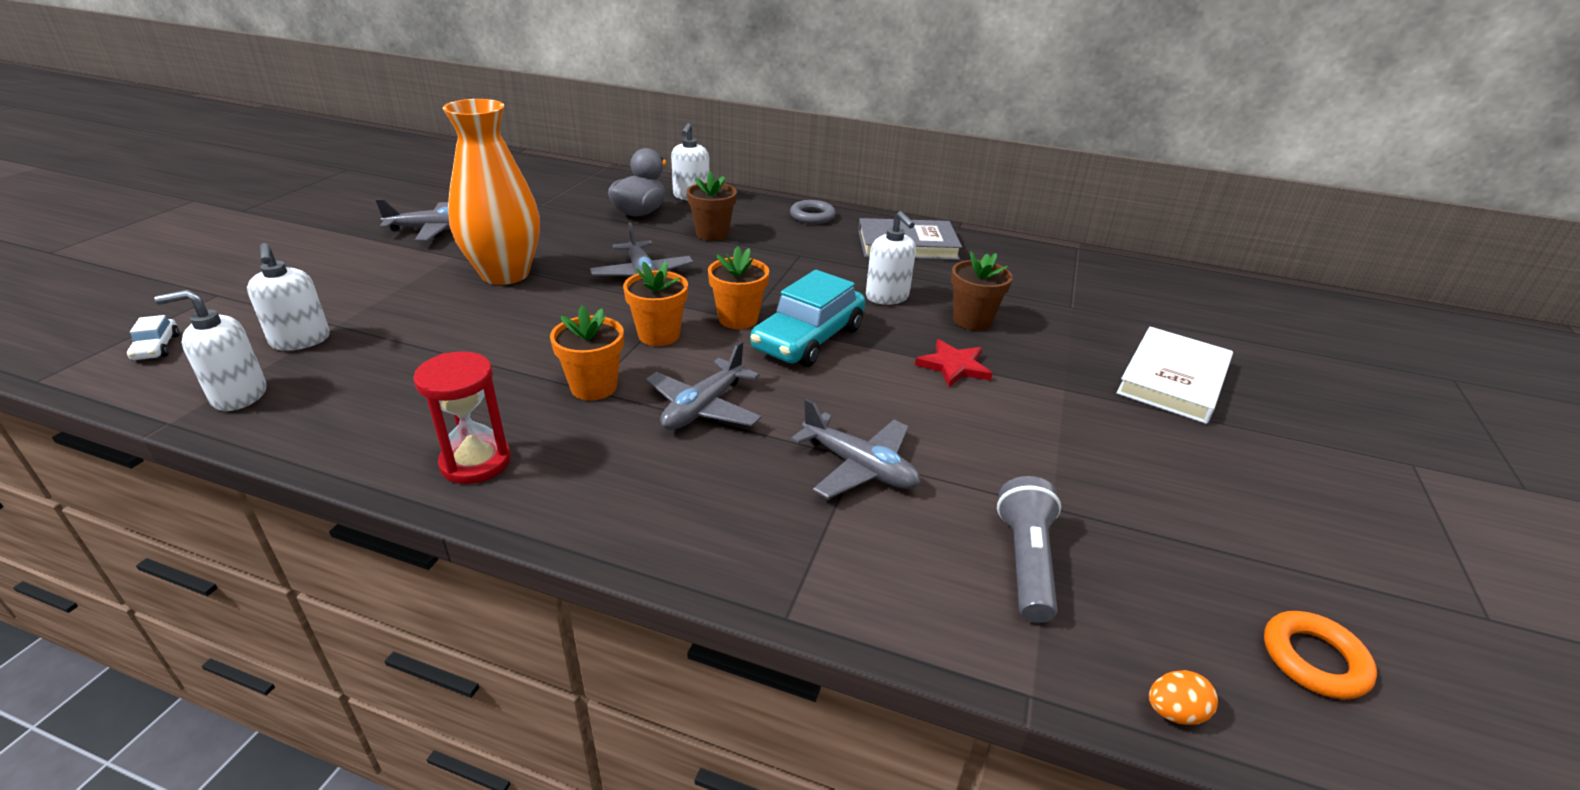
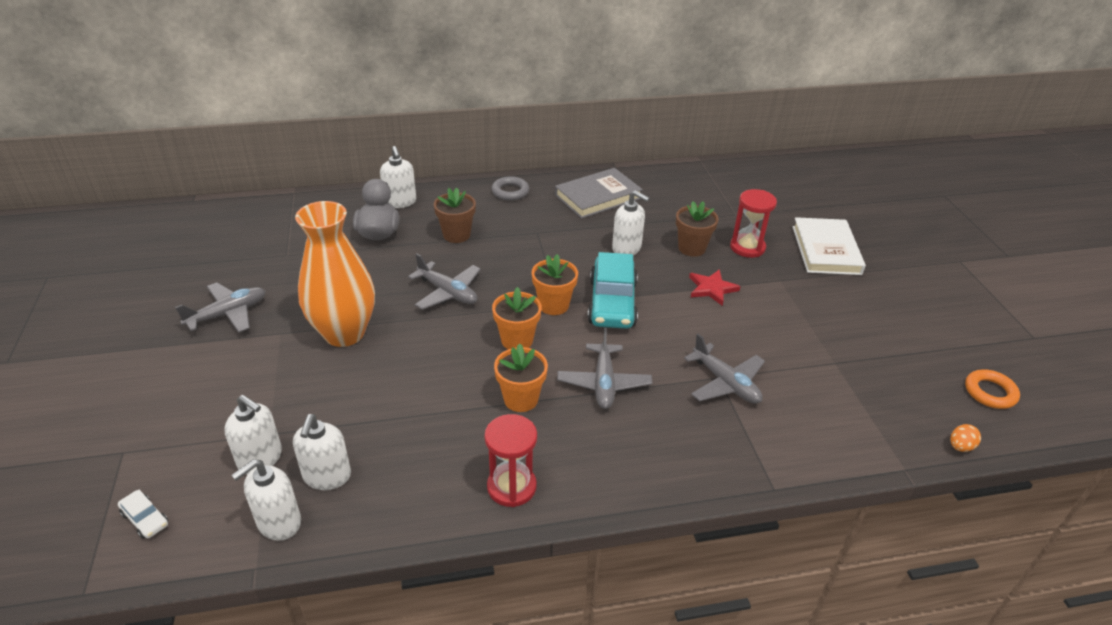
camera: 30 degrees left, 5 degrees up
(329, 376) = (327, 476): none -> white soap dispenser
(859, 467) = (725, 383): grey plane -> grey plane turned 45 degrees clockwise
(1025, 561) = (848, 401): grey flashlight -> none
(1052, 342) = (747, 247): none -> red hourglass

